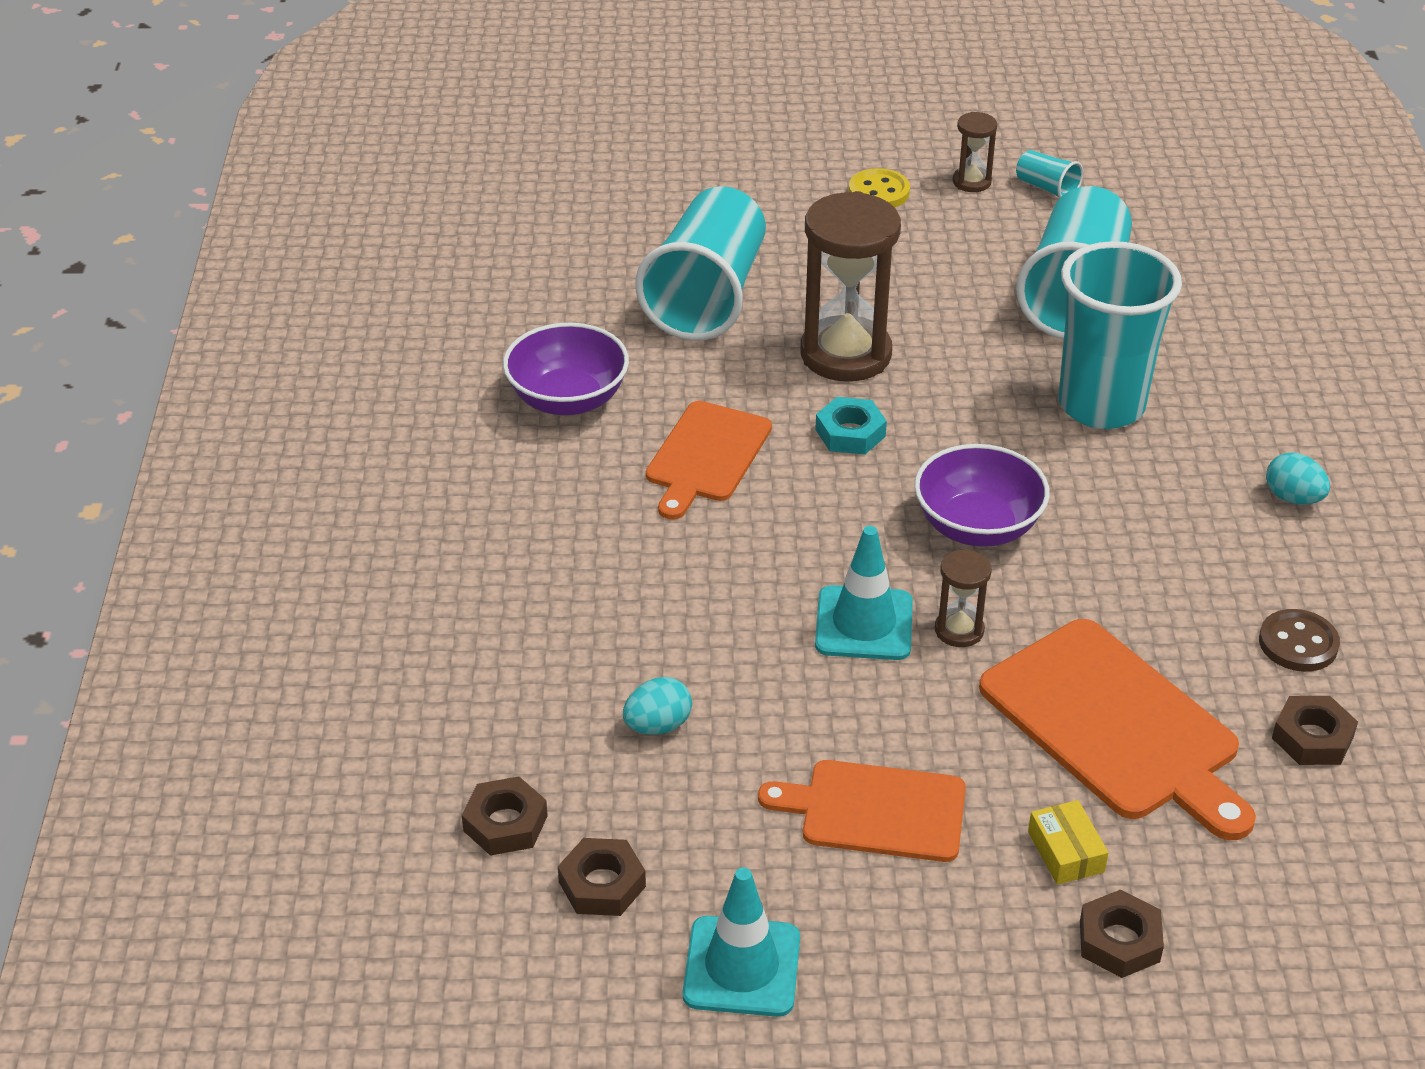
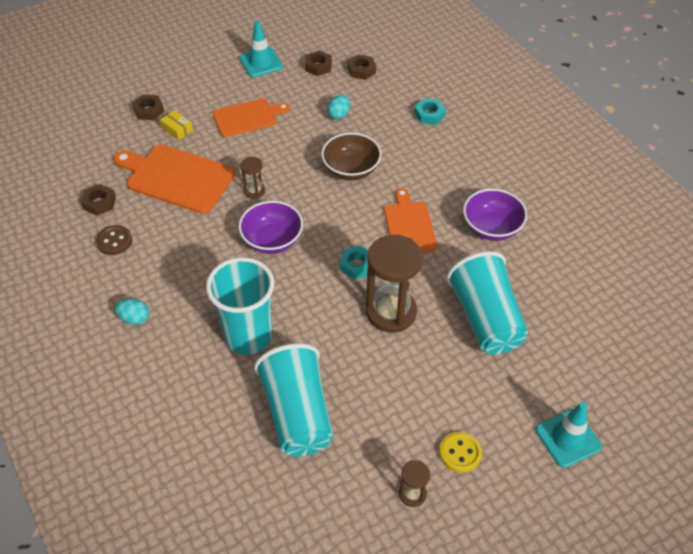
camera: 150 degrees right, 10 degrees up
(462, 642) = (429, 114): none -> turquoise nut
(730, 593) = (351, 170): none -> brown bowl
(864, 624) = (292, 179): turquoise traffic cone -> turquoise traffic cone (568, 438)
(1047, 189) = (363, 512): turquoise cup -> none

